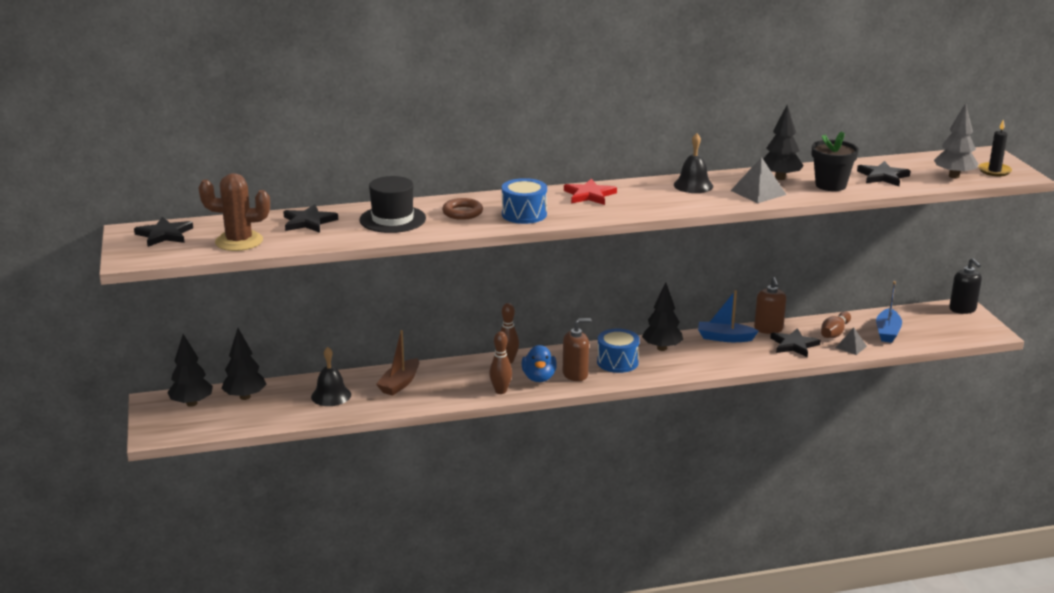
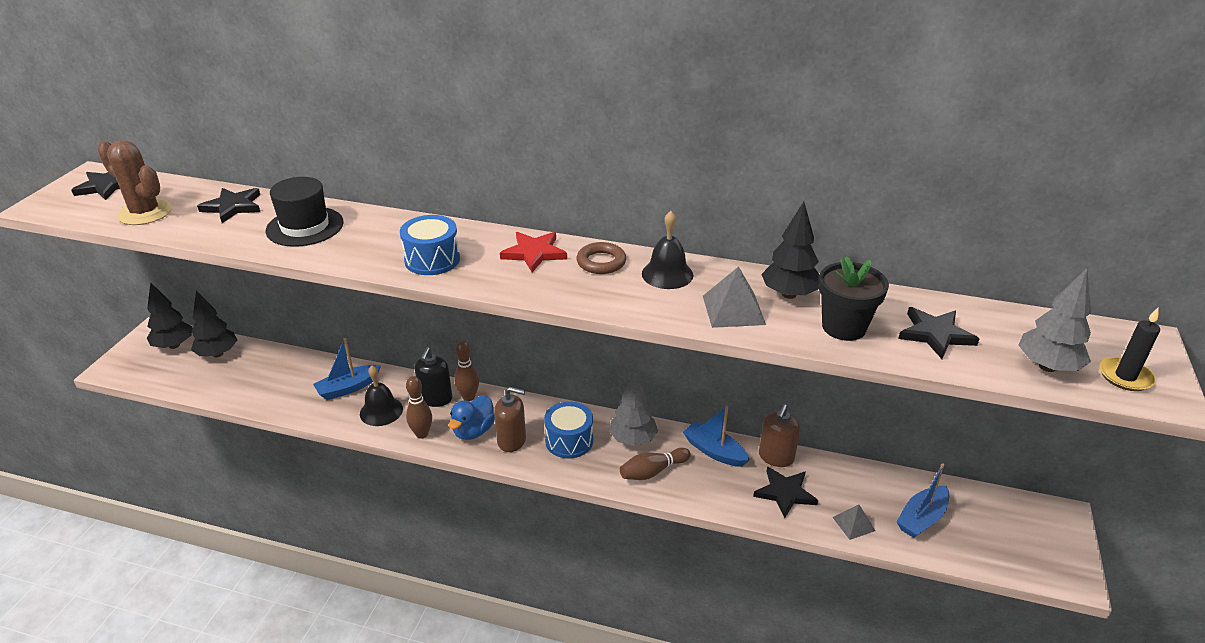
camera: 30 degrees right, 10 degrees up
(331, 395) = (280, 379): black bell -> black bell (381, 411)
(400, 384) = (348, 388): brown boat -> blue boat
(462, 212) = (378, 238): brown ring -> brown ring (601, 262)
(662, 348) = (633, 439): black tree -> grey tree
(834, 333) = (851, 493): brown bowling pin -> brown bowling pin (652, 471)
(962, 309) = (1058, 519): black soap dispenser -> black soap dispenser (436, 399)

